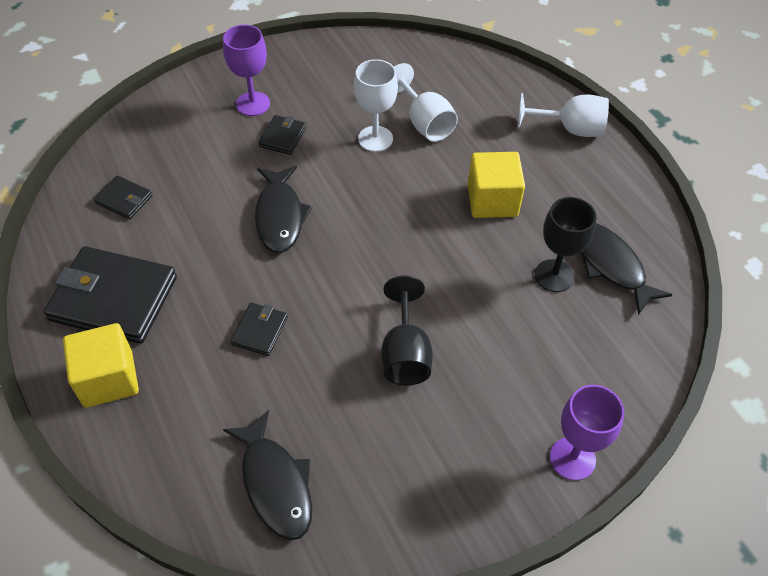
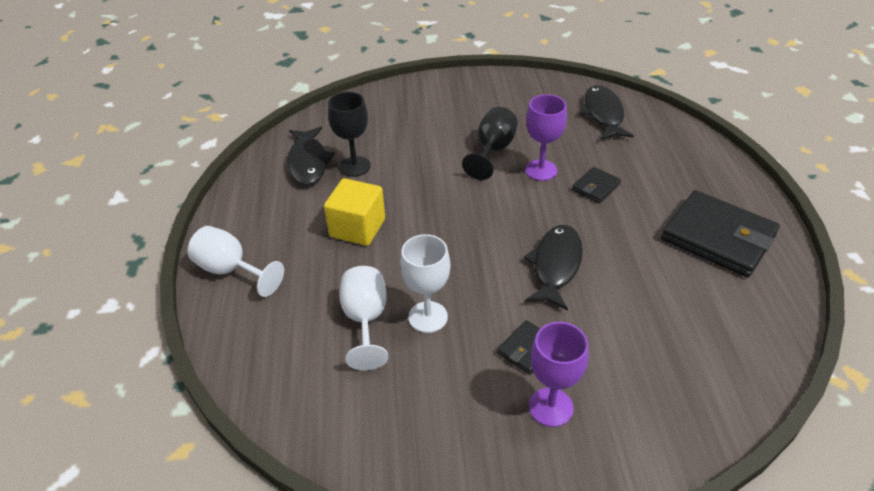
camera: 155 degrees left, 10 degrees down
(108, 379) = (717, 186): yellow cube -> none
(124, 199) = (715, 325): black wallet -> none
(572, 458) = (422, 87): purple goblet -> purple goblet (541, 170)

